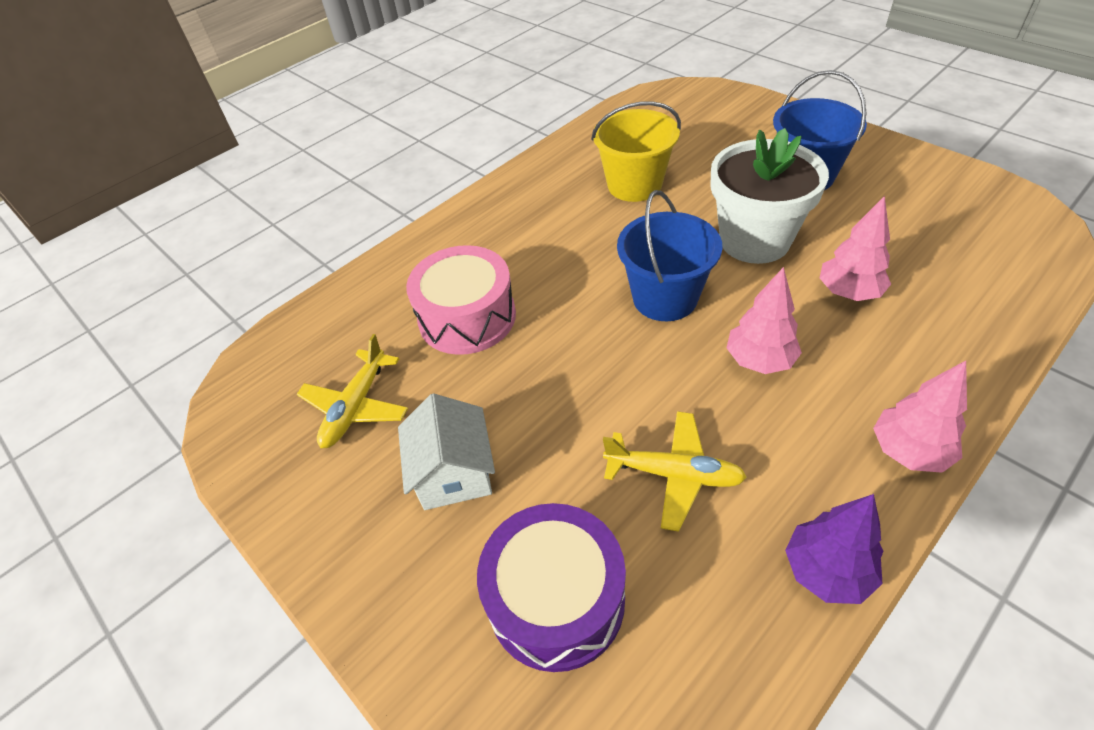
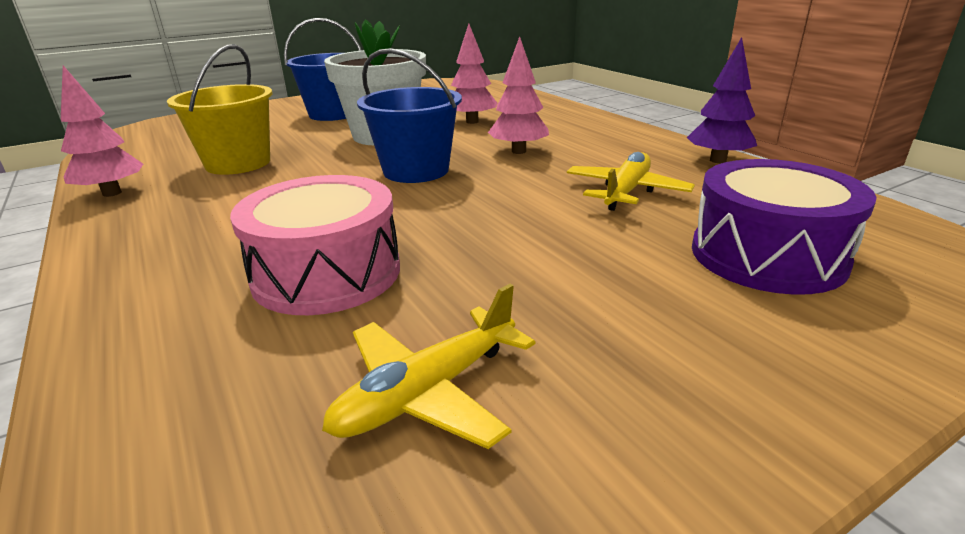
camera: 80 degrees left, 20 degrees down
(356, 407) = (427, 392): yellow plane -> yellow plane turned 105 degrees clockwise
(454, 473) = (597, 303): white house -> none
(909, 451) = (622, 130): pink tree -> pink tree (112, 193)

